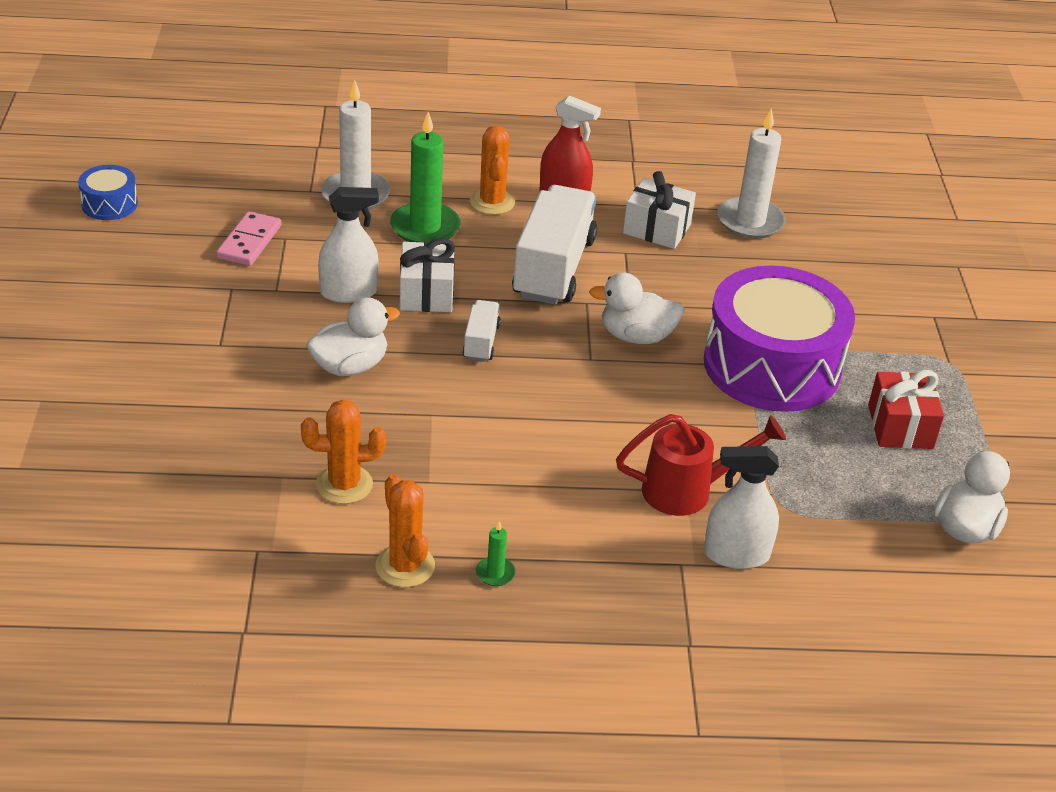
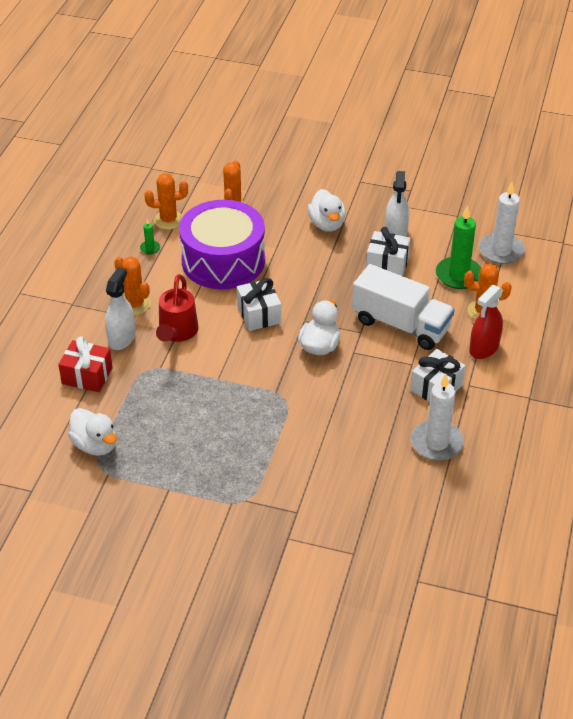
camera: 110 degrees right, 5 degrees up
(109, 204) = (504, 154): blue drum -> none
(249, 242) = (455, 201): pink domino -> none
(481, 342) = (333, 278): white truck -> none
(600, 407) = (259, 314): none -> white gift
(649, 558) = (135, 304): none -> orange cactus
(772, 365) = (271, 403): purple drum -> purple drum (223, 261)
(900, 426) = (192, 447): red gift -> red gift (87, 376)

